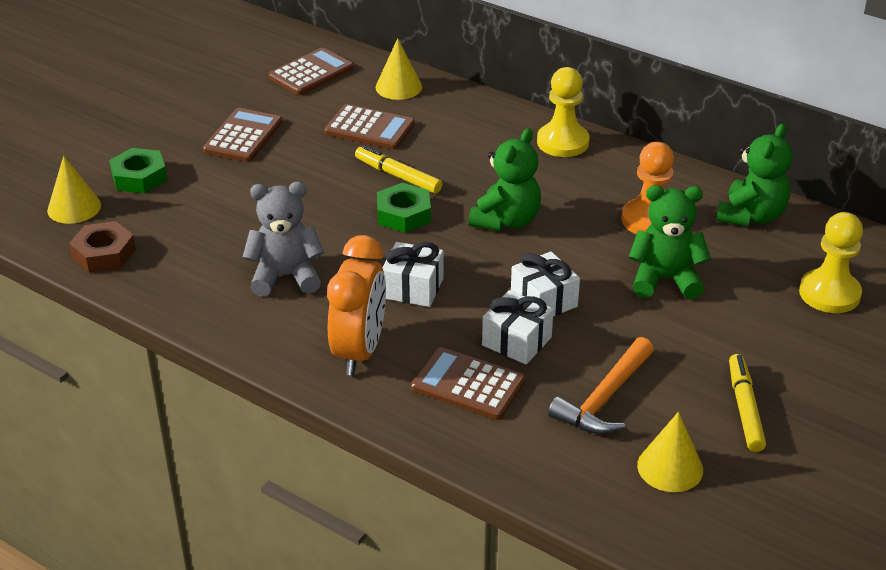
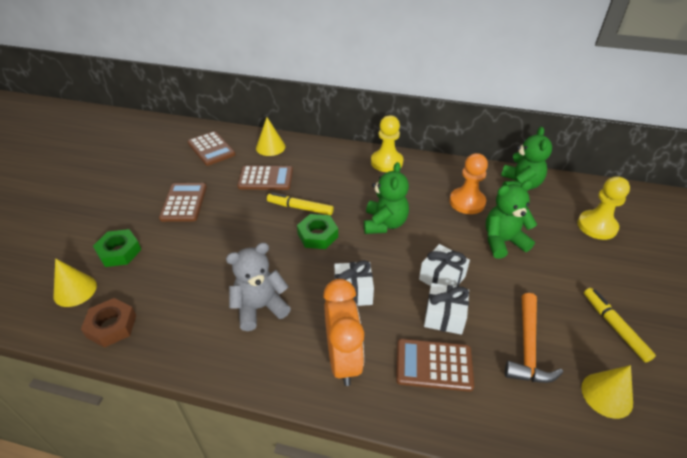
camera: 20 degrees left, 5 degrees up
(311, 73) = (211, 149): brown calculator -> brown calculator turned 120 degrees clockwise

